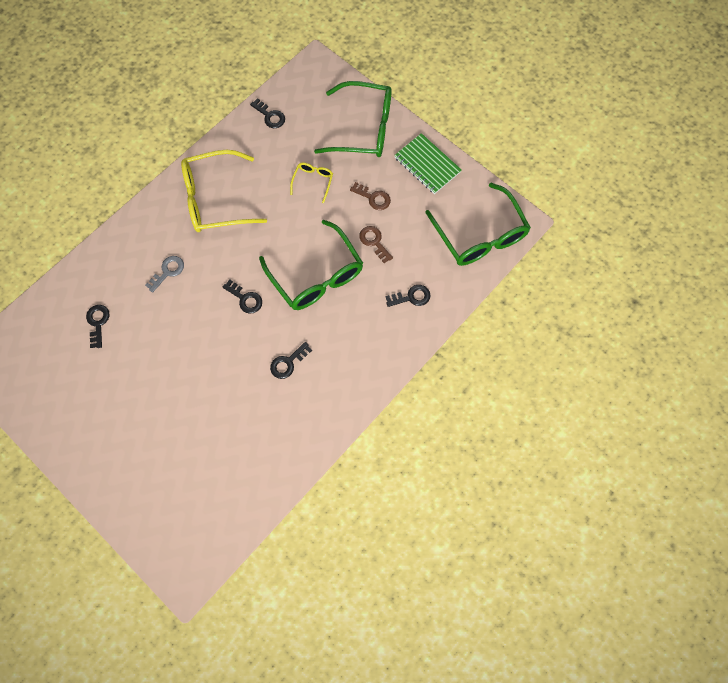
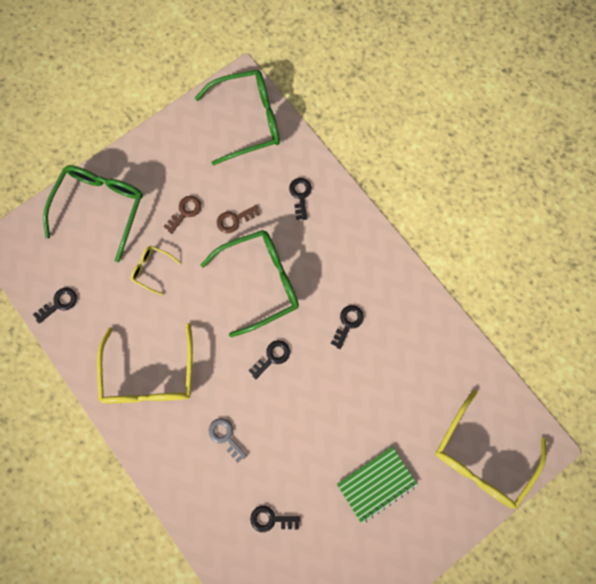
camera: 80 degrees left, 5 degrees up
(169, 514) = (482, 457): none -> yellow glasses
(288, 363) = (348, 323): black key -> black key turned 120 degrees counterclockwise
(427, 165) = (159, 153): green notebook -> green notebook (376, 484)

